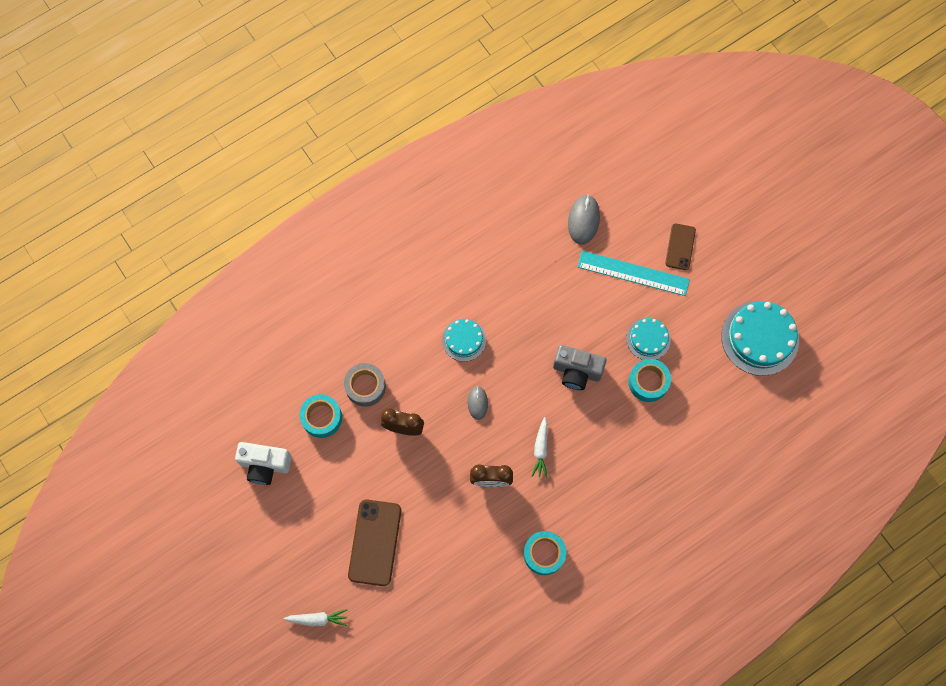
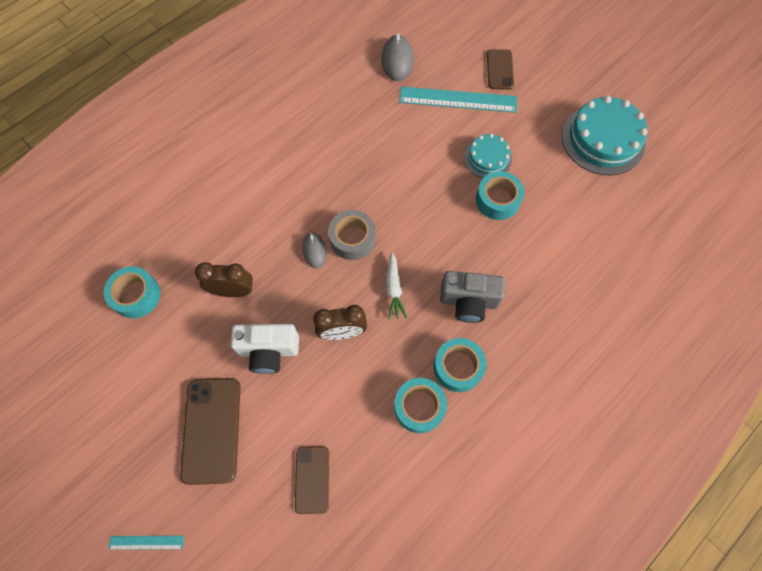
camera: 10 degrees left, 5 degrees down
(265, 465) = (70, 360): white camera -> white camera (269, 351)
(318, 619) = (146, 542): white carrot -> turquoise ruler
(365, 387) = (185, 254): grey tape -> grey tape (352, 239)
(449, 595) = (312, 479): none -> brown phone
(464, 340) = (290, 189): turquoise cake -> none
(576, 371) = (418, 201): grey camera -> grey camera (468, 302)
(582, 527) = (458, 367): none -> turquoise tape

